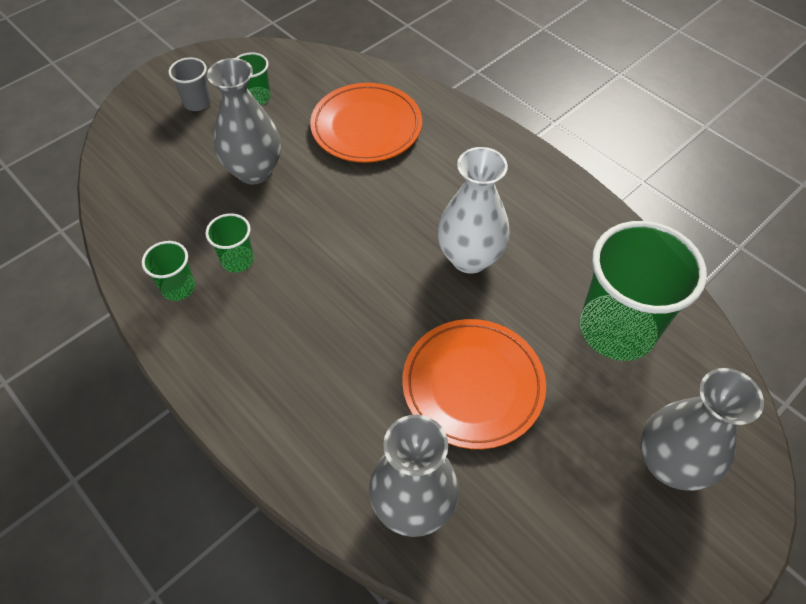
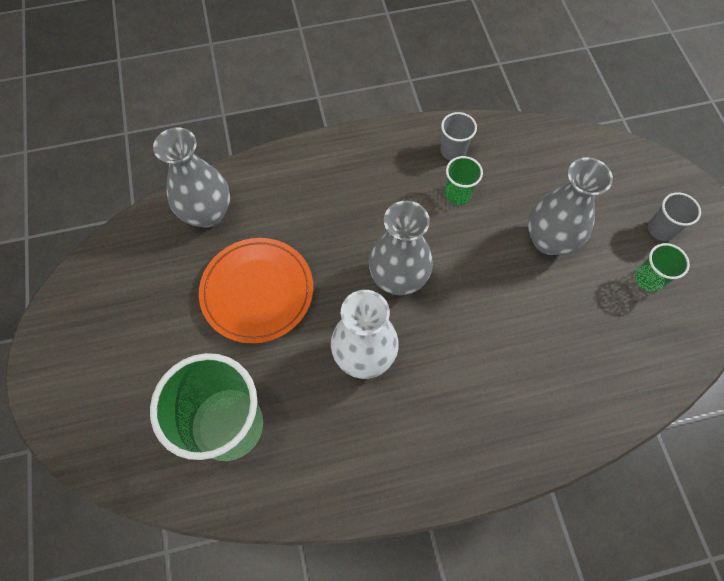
camera: 120 degrees right, 10 degrees up
(178, 288) = (453, 151): green cup -> grey cup
(366, 127) = (564, 354): orange plate -> none
(670, 463) = (114, 382): grey vase -> grey vase (398, 278)

